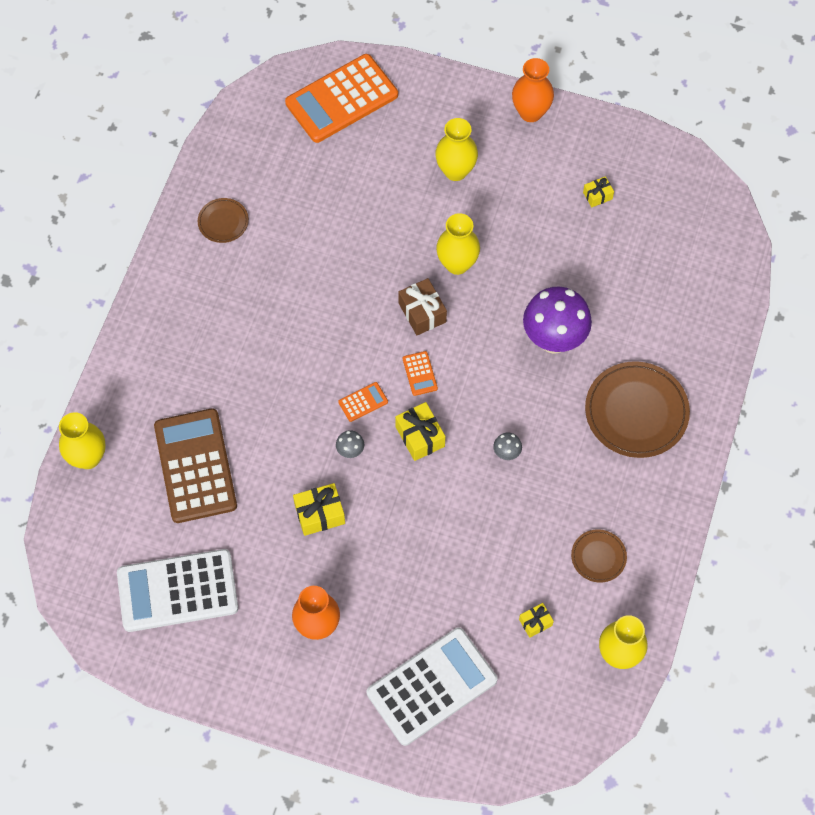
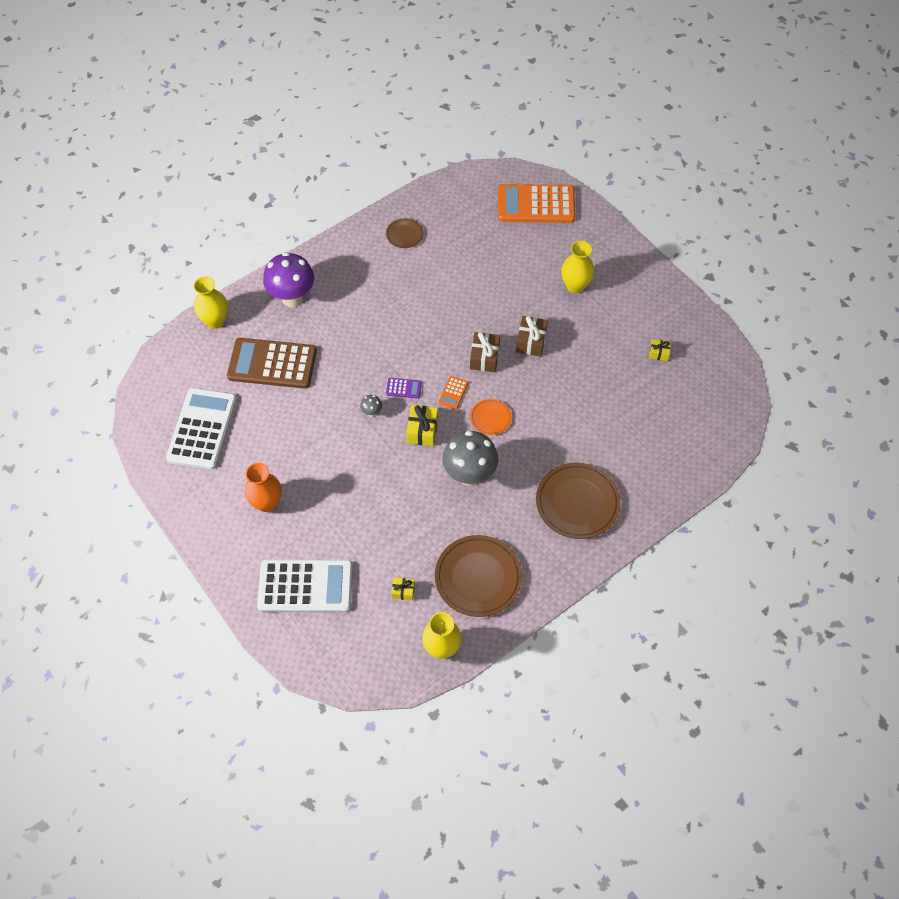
camera: 35 degrees right, 5 degrees down
(177, 591) = (202, 429): white calculator -> white calculator turned 75 degrees clockwise
(195, 466) = (272, 364): brown calculator -> brown calculator turned 105 degrees counterclockwise
(319, 514) = (322, 438): yellow gift -> none
(363, 402) = (403, 388): orange calculator -> purple calculator
(457, 264) = (531, 341): yellow vase -> brown gift
(480, 376) = (490, 418): none -> orange plate
(506, 453) = (469, 475): grey mushroom -> grey mushroom, size x2.42
(530, 112) = (654, 278): orange vase -> none
(553, 340) = (557, 424): purple mushroom -> purple mushroom (292, 298)
(598, 557) = (478, 577): brown plate -> brown plate, size x1.94

